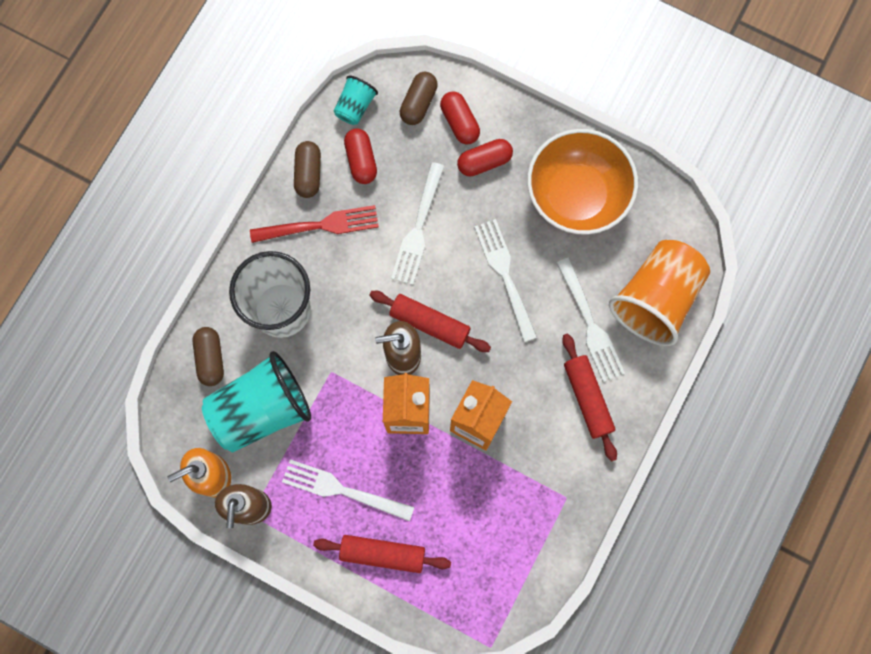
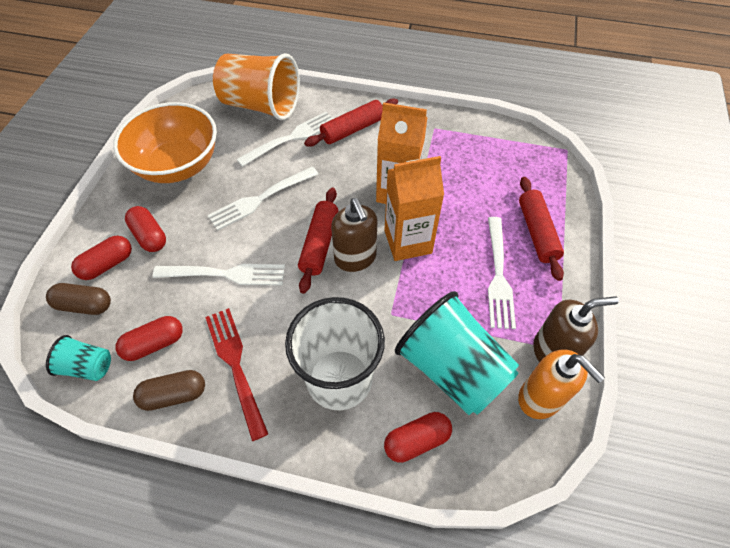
camera: 105 degrees left, 20 degrees down
(210, 358) = (416, 440): brown capsule -> red capsule

